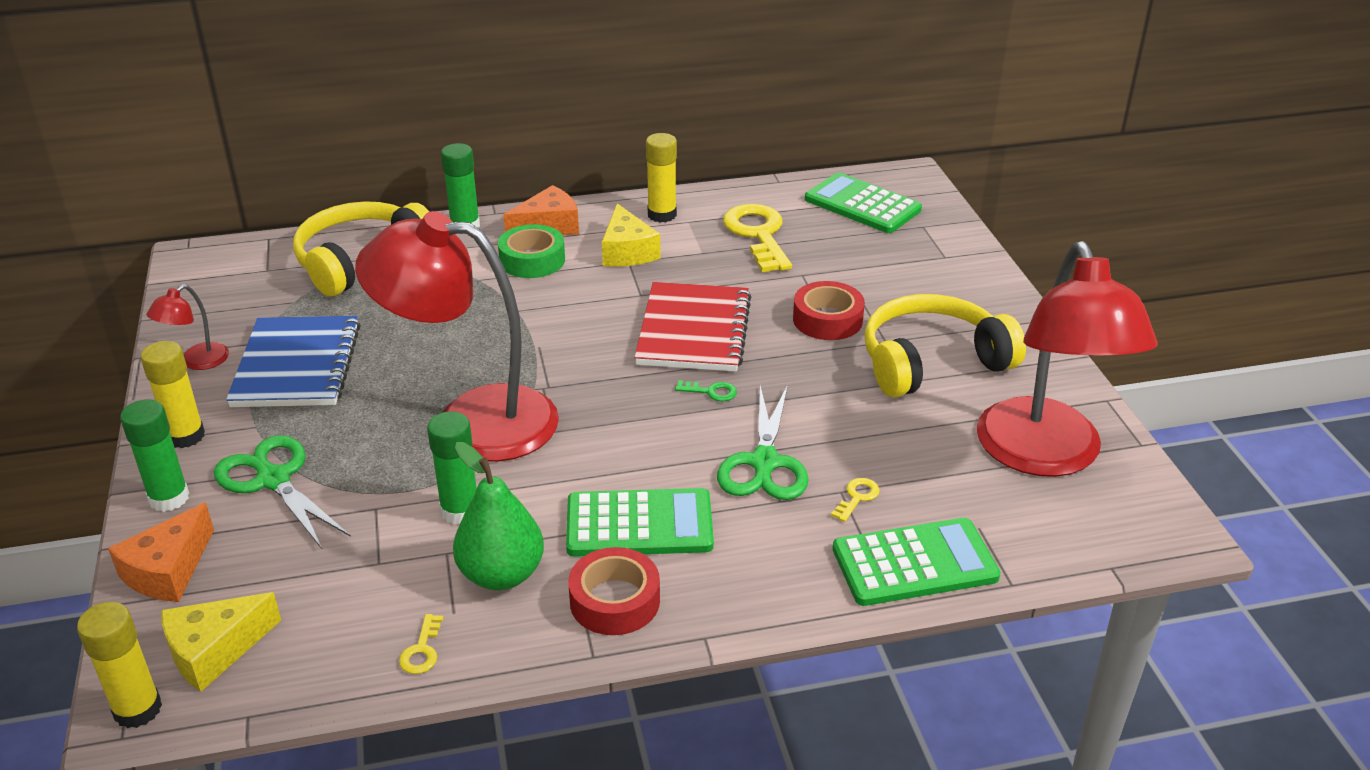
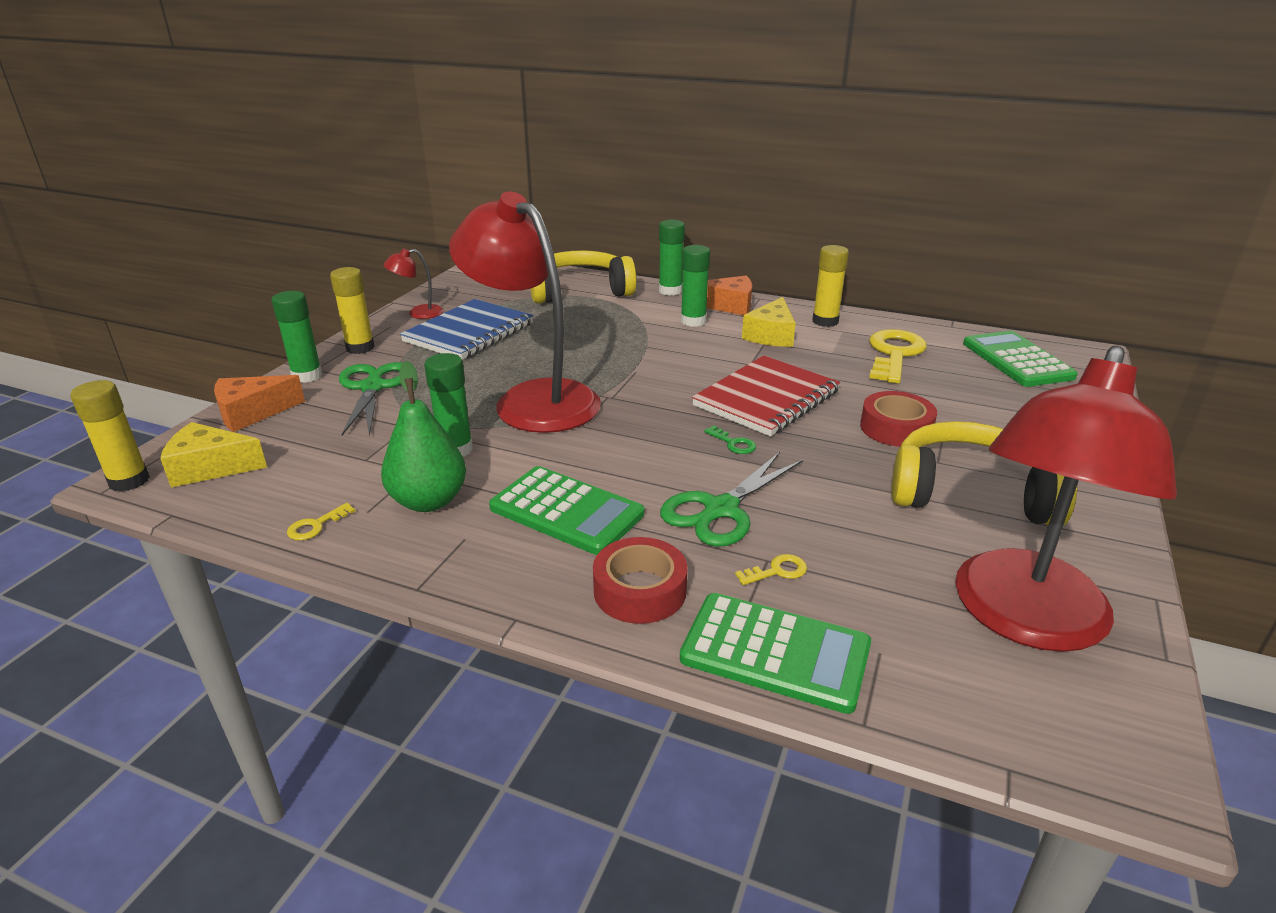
camera: 35 degrees right, 5 degrees down
(532, 260) = (693, 321): green tape -> green glue stick
(615, 601) = (482, 556): red tape -> red tape (640, 590)

